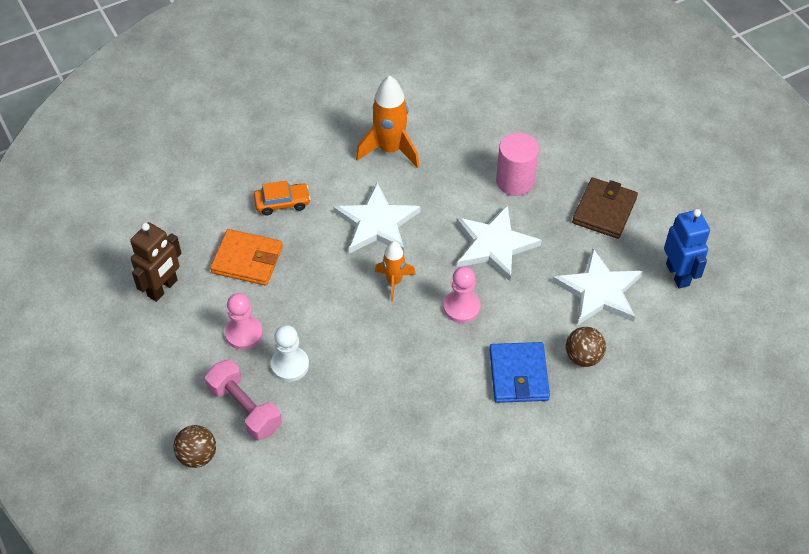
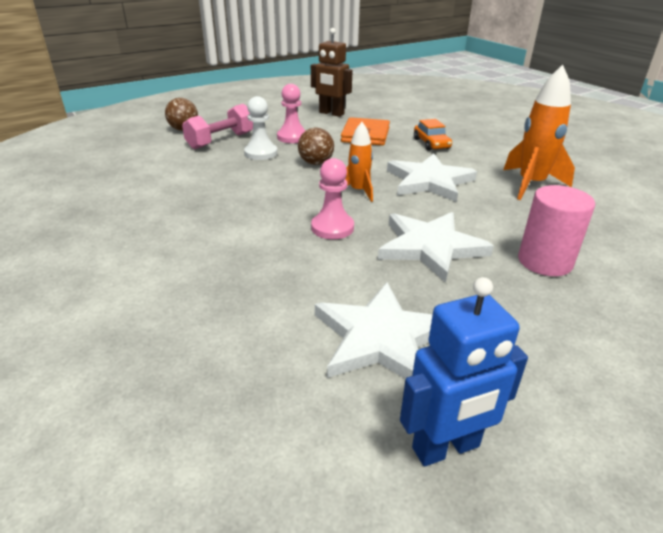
camera: 85 degrees right, 20 degrees down
(518, 375) = (236, 266): blue wallet -> none
(583, 357) = (259, 320): brown ball -> brown ball (316, 163)
(604, 210) = (546, 347): brown wallet -> none

